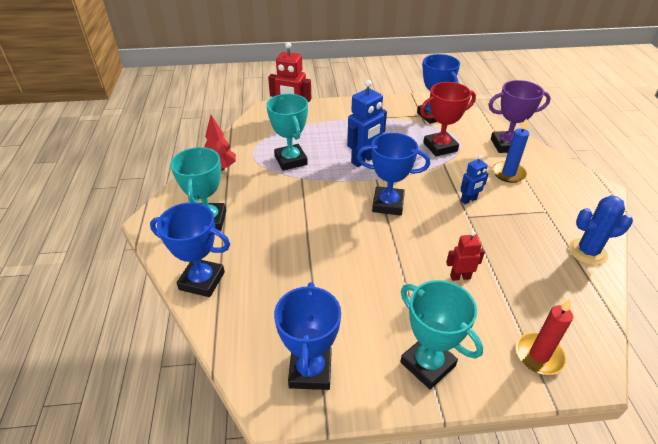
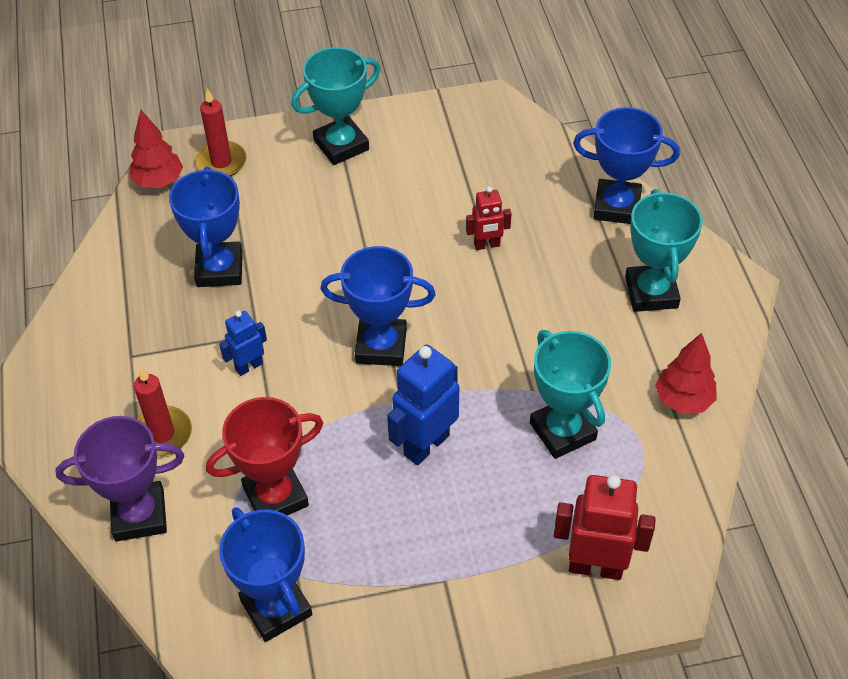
camera: 175 degrees right, 10 degrees up
(310, 370) = (462, 130): blue trophy -> blue trophy (219, 269)
(427, 364) = (341, 145): turquoise trophy -> turquoise trophy turned 75 degrees counterclockwise
(460, 277) = (289, 239): red robot -> red robot (487, 245)
(508, 173) = (162, 434): blue candle -> red candle
(587, 252) = (103, 289): blue cactus -> none
(589, 340) = (159, 181): none -> red tree

